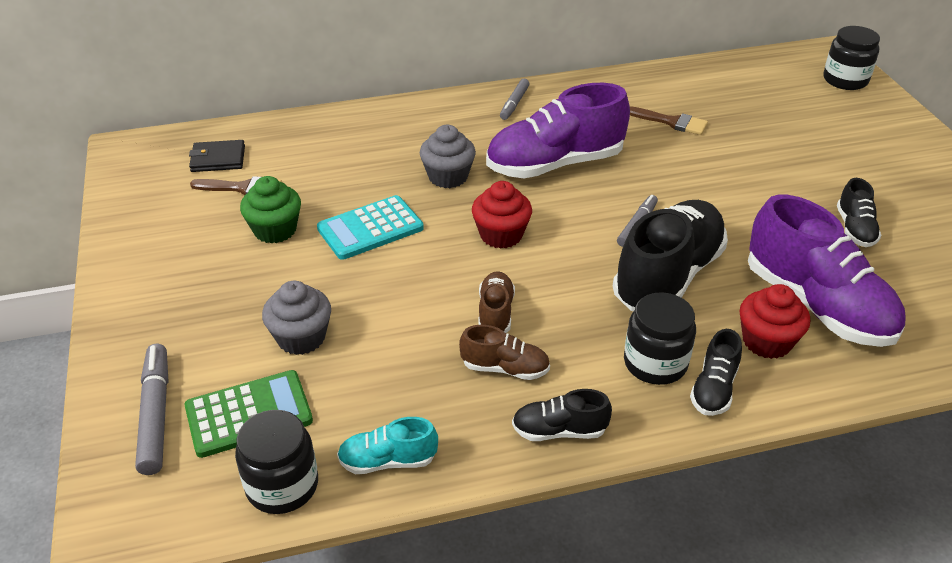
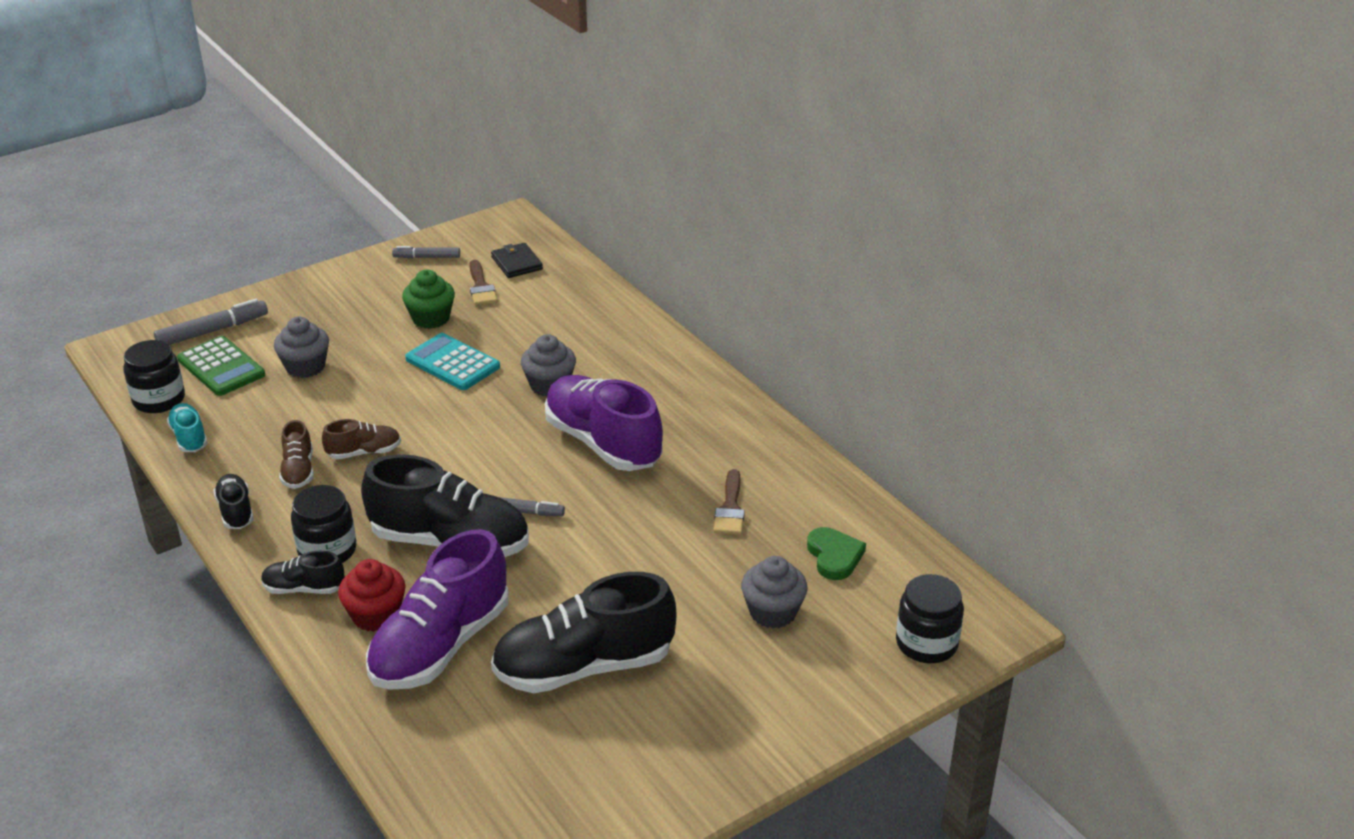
camera: 70 degrees right, 5 degrees down
(501, 235) = (473, 433): red cupcake -> none
(514, 103) = (703, 396): grey marker -> grey marker (427, 257)
(743, 92) = (834, 556): none -> green heart
(802, 130) = (773, 612): none -> grey cupcake
(854, 229) = (584, 666): black shoe -> black shoe, size x2.09

